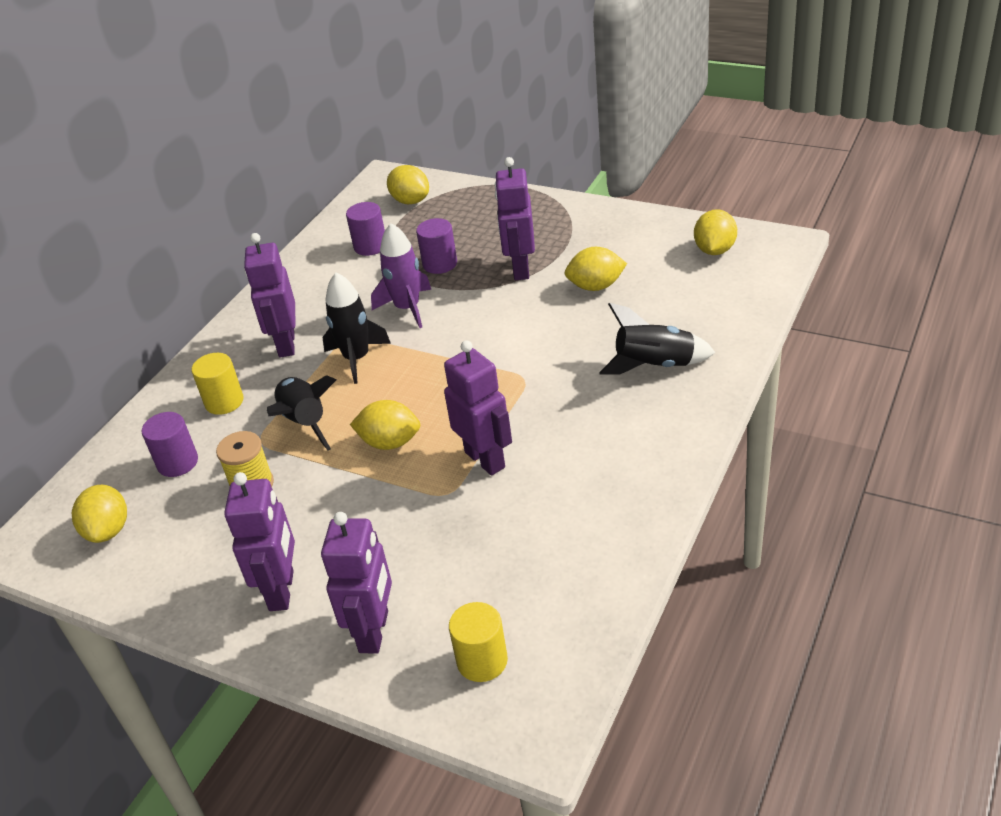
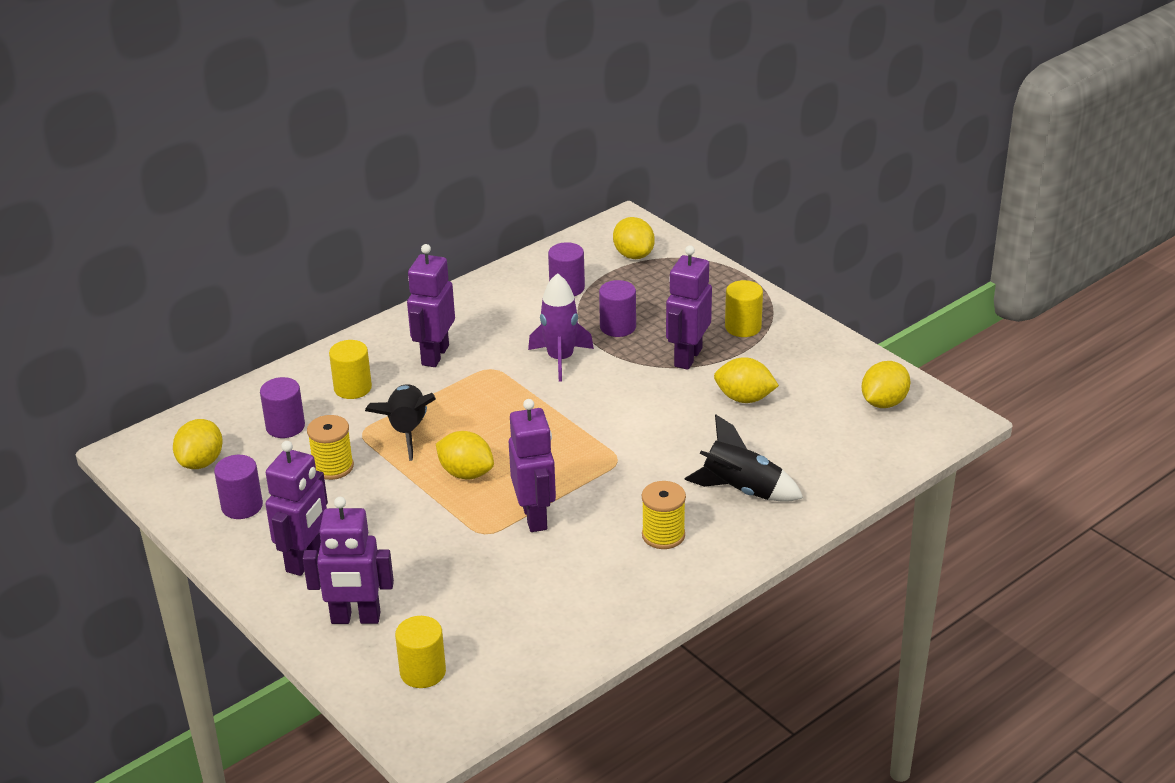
camera: 20 degrees right, 5 degrees down
(180, 560) = (242, 506): none -> purple cylinder
(357, 358) = (486, 390): black rocket -> none
(374, 632) = (355, 618): purple robot -> purple robot turned 60 degrees clockwise
(549, 229) = (743, 327): none -> yellow cylinder
(616, 432) = (663, 535): none -> yellow spool

